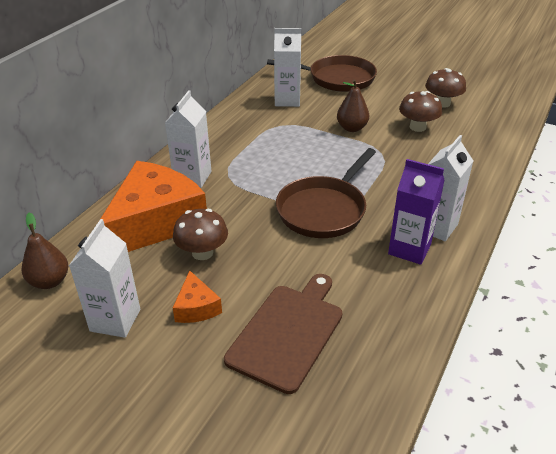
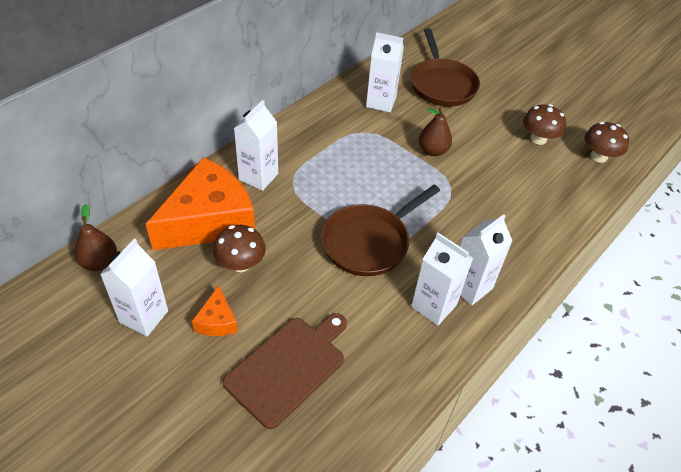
camera: 10 degrees right, 10 degrees up
(337, 78) = (442, 84): brown pan -> brown pan turned 60 degrees clockwise
(409, 249) = (434, 306): purple carton -> white carton
(417, 127) = (500, 163): brown mushroom -> brown mushroom (598, 156)

